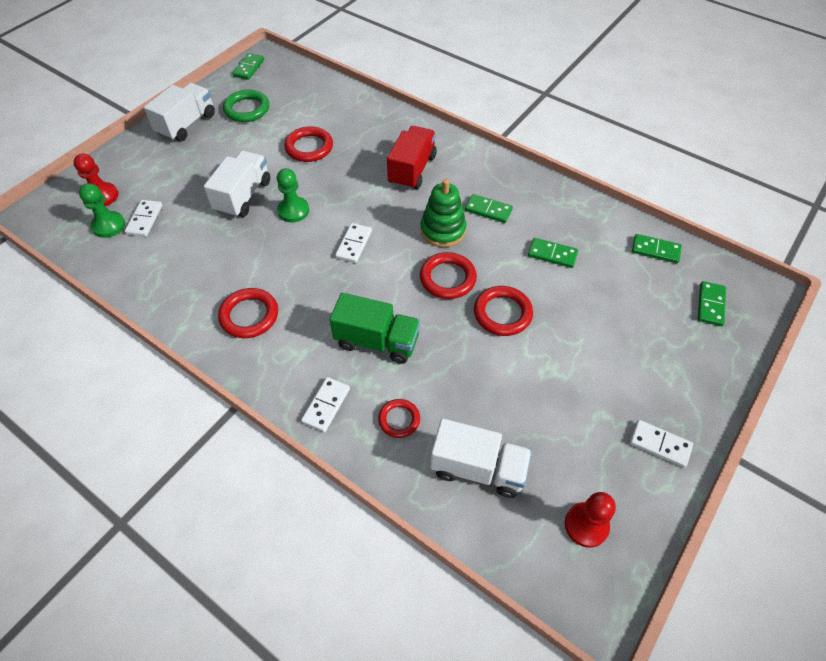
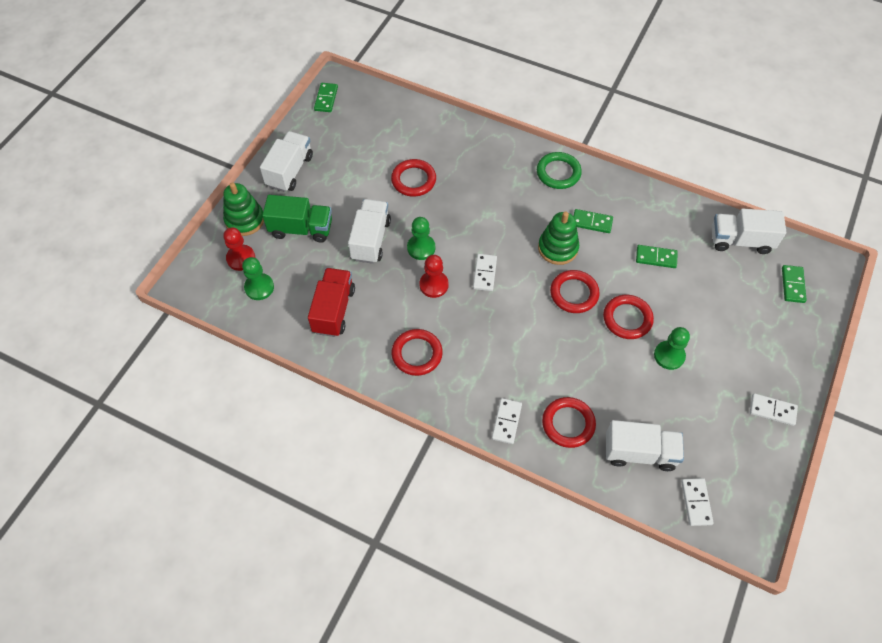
camera: 10 degrees left, 5 degrees up
(122, 162) = (245, 220): none -> green stacking toy
(144, 219) = (290, 276): white domino -> white domino (696, 502)
(247, 109) = (341, 146): green ring -> green ring (558, 173)
(377, 341) = (531, 360): green truck -> green truck (301, 229)
(399, 419) = (568, 424): red ring -> red ring, size x1.57
(412, 170) = (514, 191): red truck -> red truck (333, 310)
(542, 361) = (669, 356): none -> green pawn
(586, 525) = (729, 482): red pawn -> red pawn (434, 285)
(655, 250) = (740, 241): green domino -> white truck

